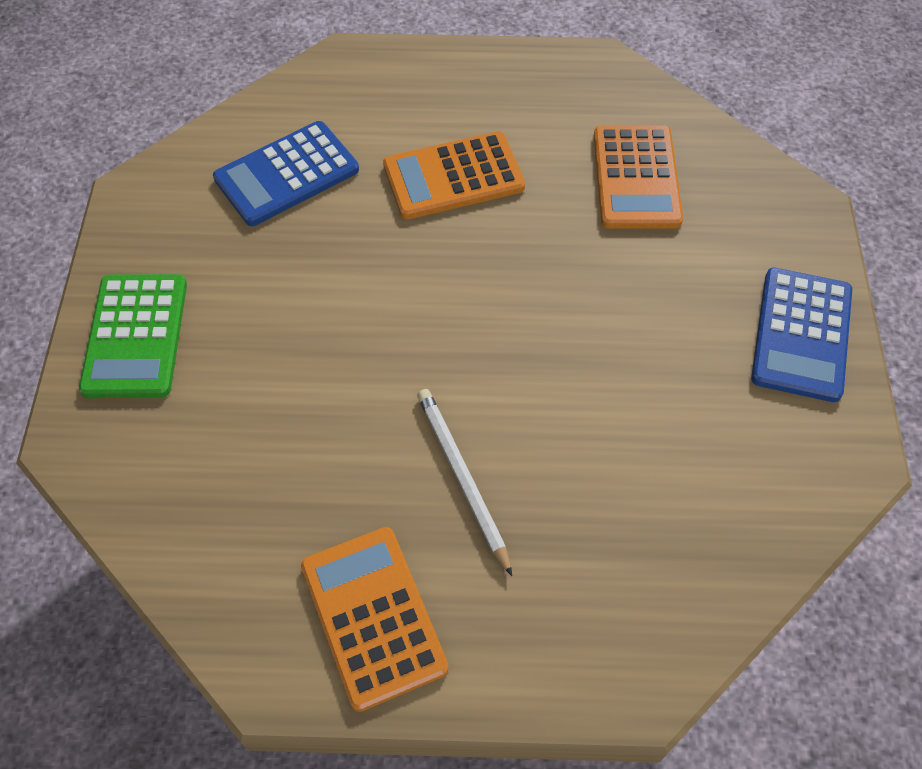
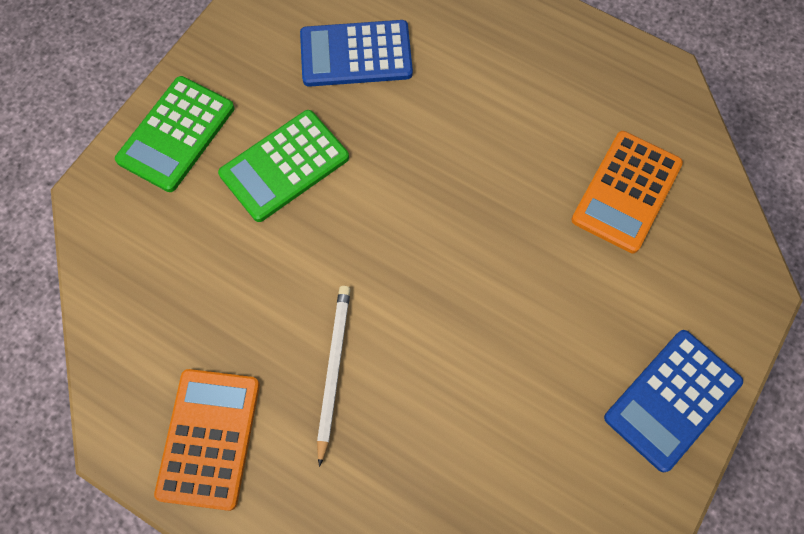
camera: 30 degrees right, 10 degrees up
(279, 311) = (284, 166): none -> green calculator
(453, 177) = (480, 118): orange calculator -> none

